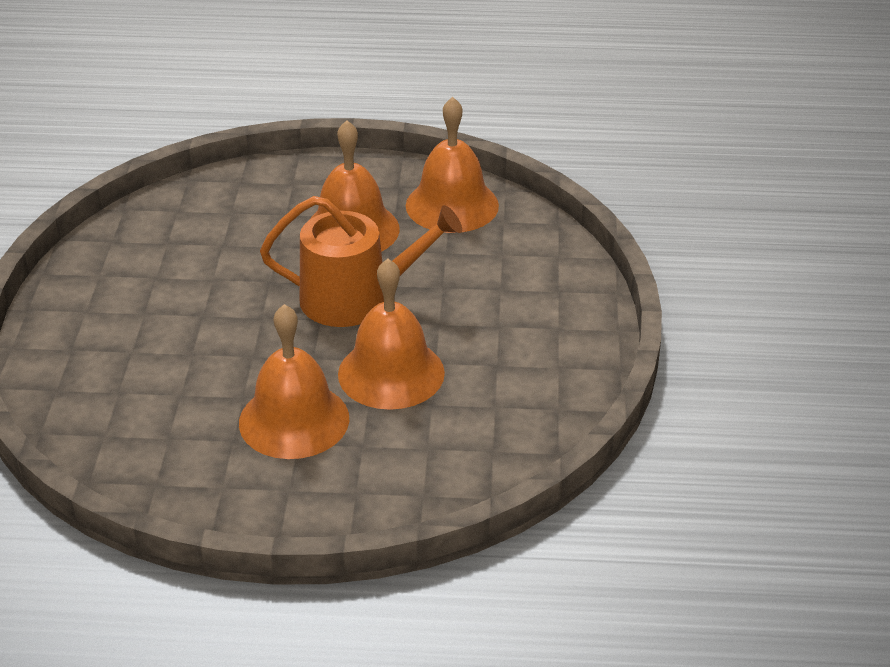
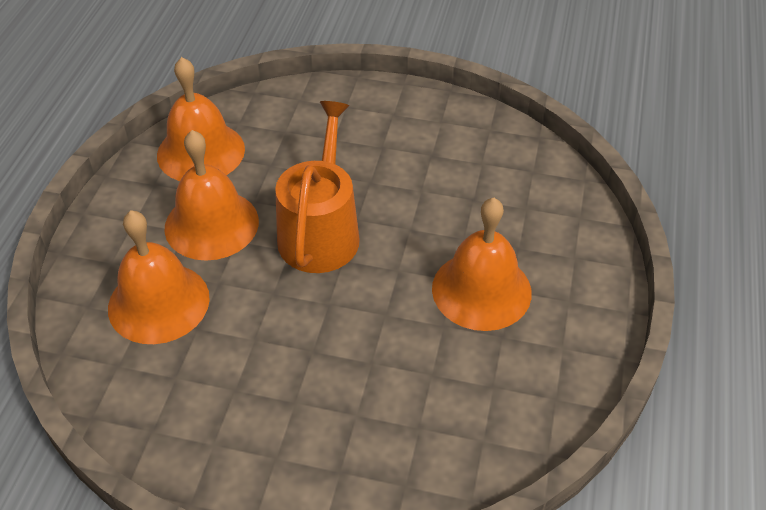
camera: 80 degrees left, 10 degrees up
(391, 373) = (430, 219): orange bell -> orange bell (158, 302)

